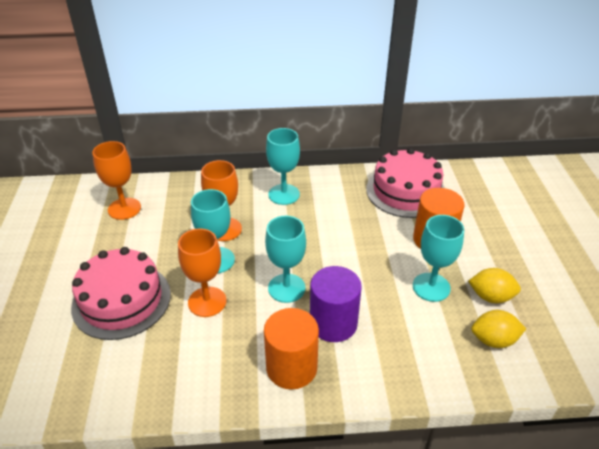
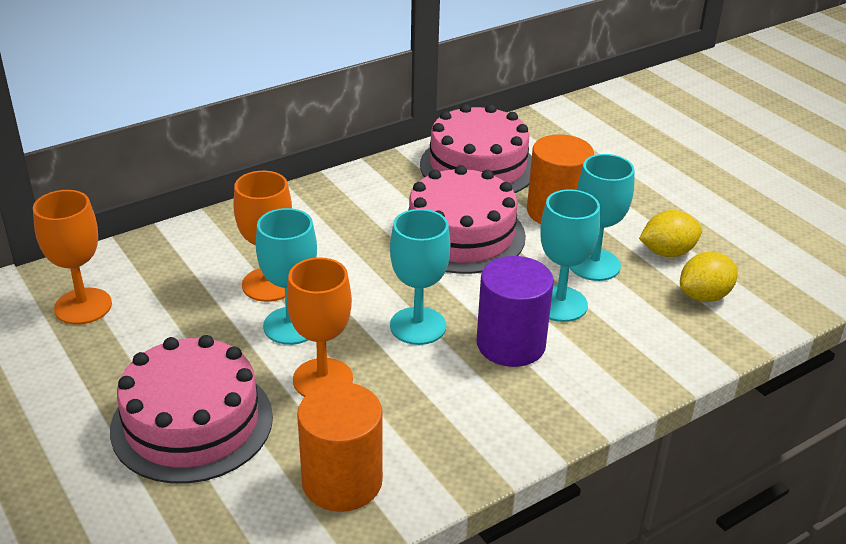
camera: 30 degrees left, 5 degrees down
(284, 194) = (317, 216): turquoise goblet -> turquoise goblet (560, 304)
(291, 367) = (500, 411): orange cylinder -> orange cylinder (342, 481)
(359, 235) = (461, 235): none -> pink cake

